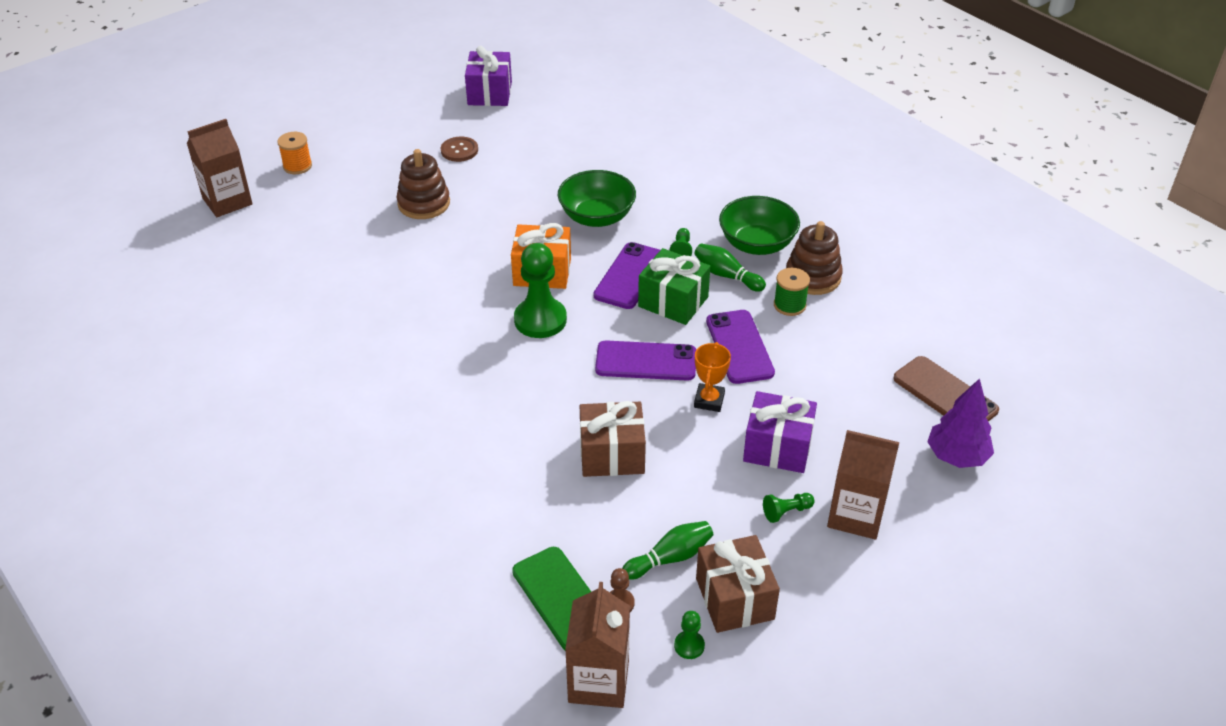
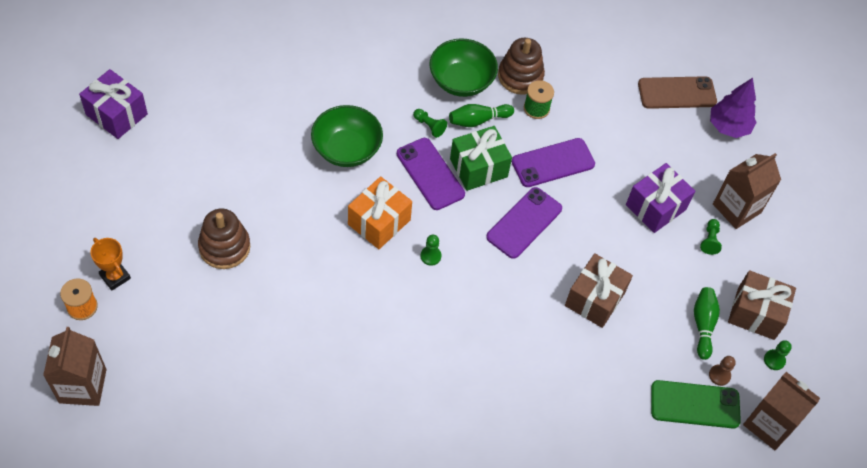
camera: 60 degrees left, 15 degrees up
(459, 150) = (176, 182): brown button -> none
(540, 320) = (430, 256): green pawn -> green pawn, size x0.45
(709, 400) = (588, 213): orange trophy -> orange trophy (115, 277)
(739, 347) = (553, 163): purple phone -> purple phone turned 45 degrees counterclockwise

